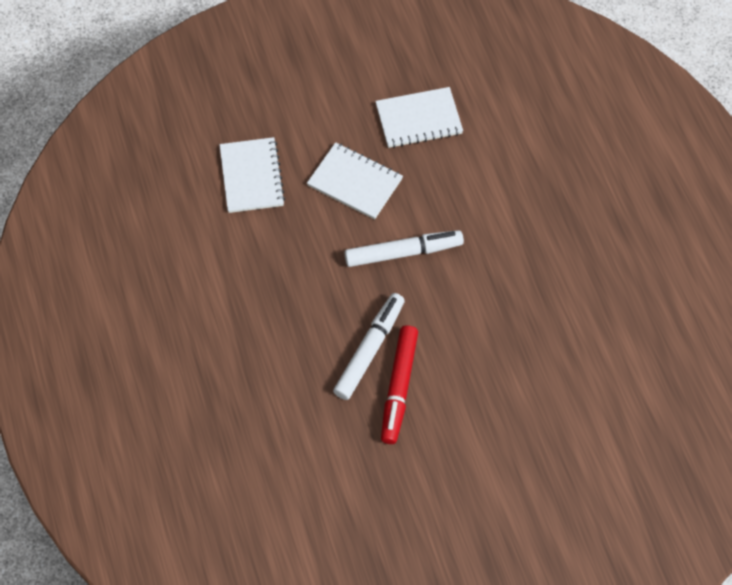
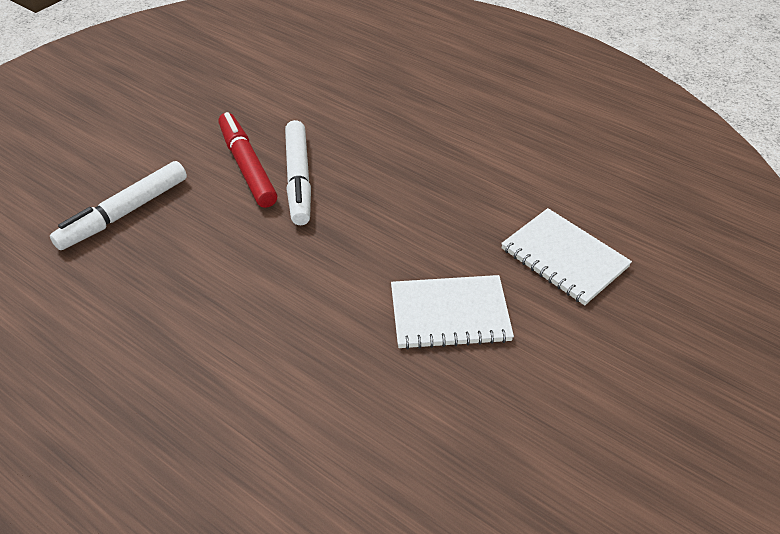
camera: 145 degrees right, 15 degrees down
(403, 252) = (331, 273): white marker -> white marker (124, 213)
(418, 119) = (442, 440): white notebook -> none

